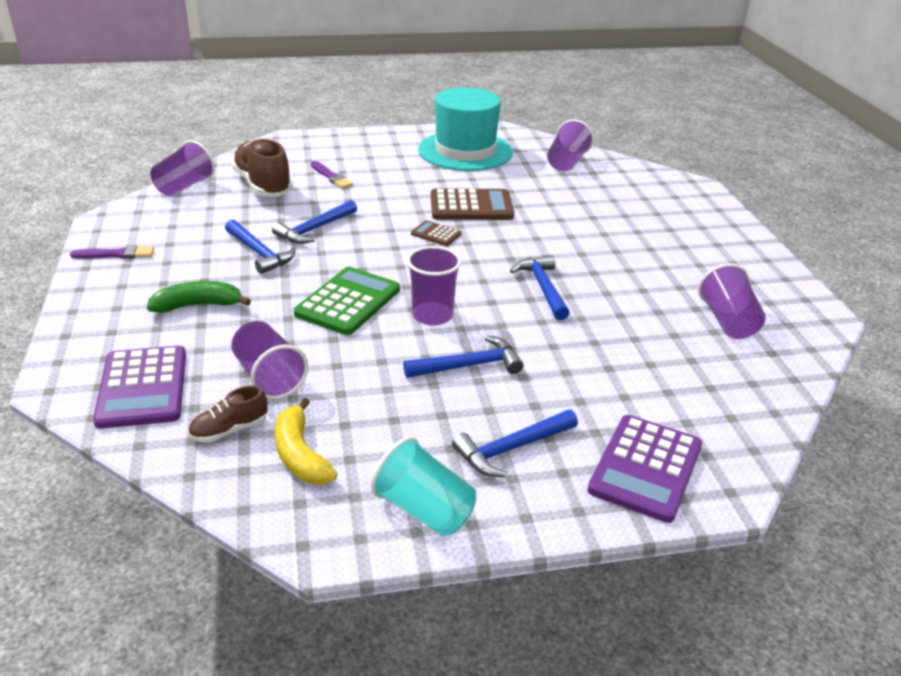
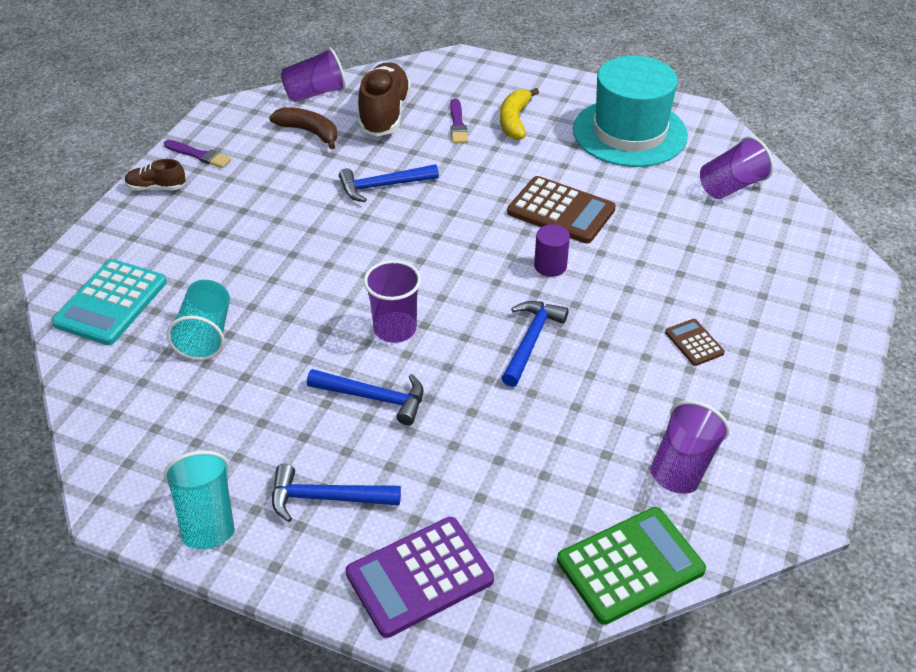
camera: 35 degrees right, 10 degrees up
(142, 387) = (111, 303): purple calculator -> turquoise calculator
(198, 305) = (215, 236): green banana -> none
(208, 212) = (309, 132): none -> brown banana
(229, 430) = (136, 372): brown shoe -> brown shoe (156, 188)
(259, 253) = (311, 197): blue hammer -> none
(269, 377) = (206, 335): purple cup -> turquoise cup
(300, 455) = (164, 420): yellow banana -> yellow banana (514, 121)
(348, 302) = (337, 282): green calculator -> green calculator (630, 565)
(436, 234) = (490, 234): brown calculator -> brown calculator (694, 343)
(502, 239) = (550, 266): none -> purple cylinder

